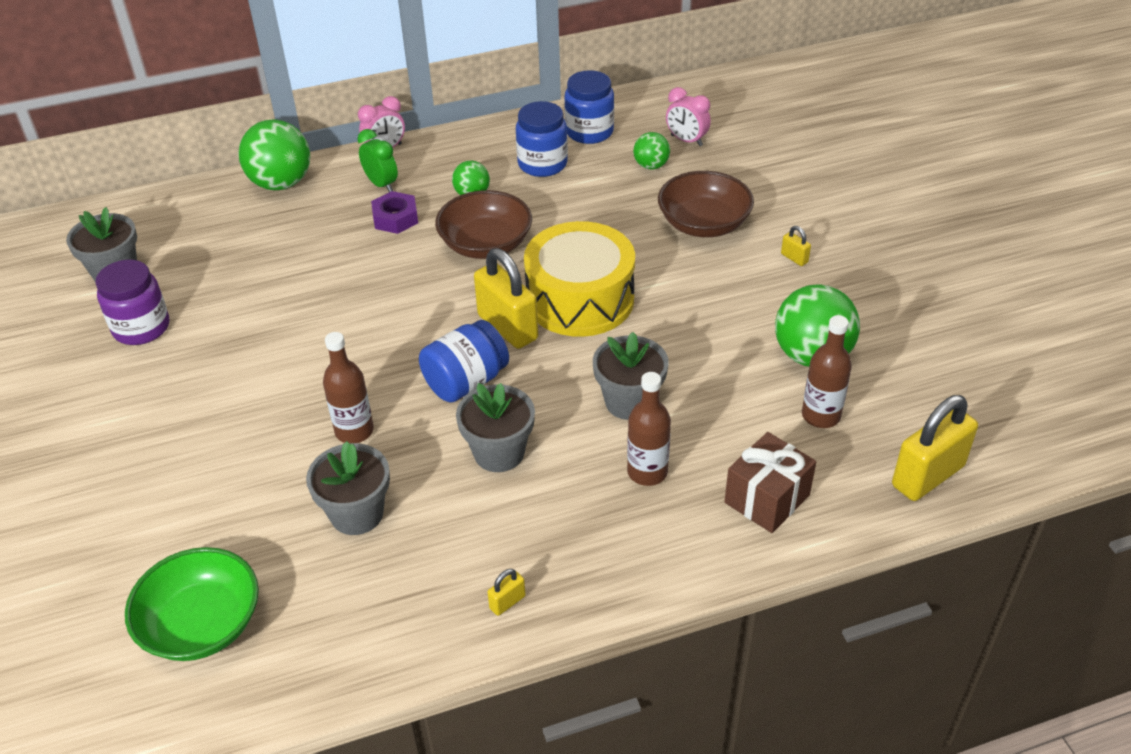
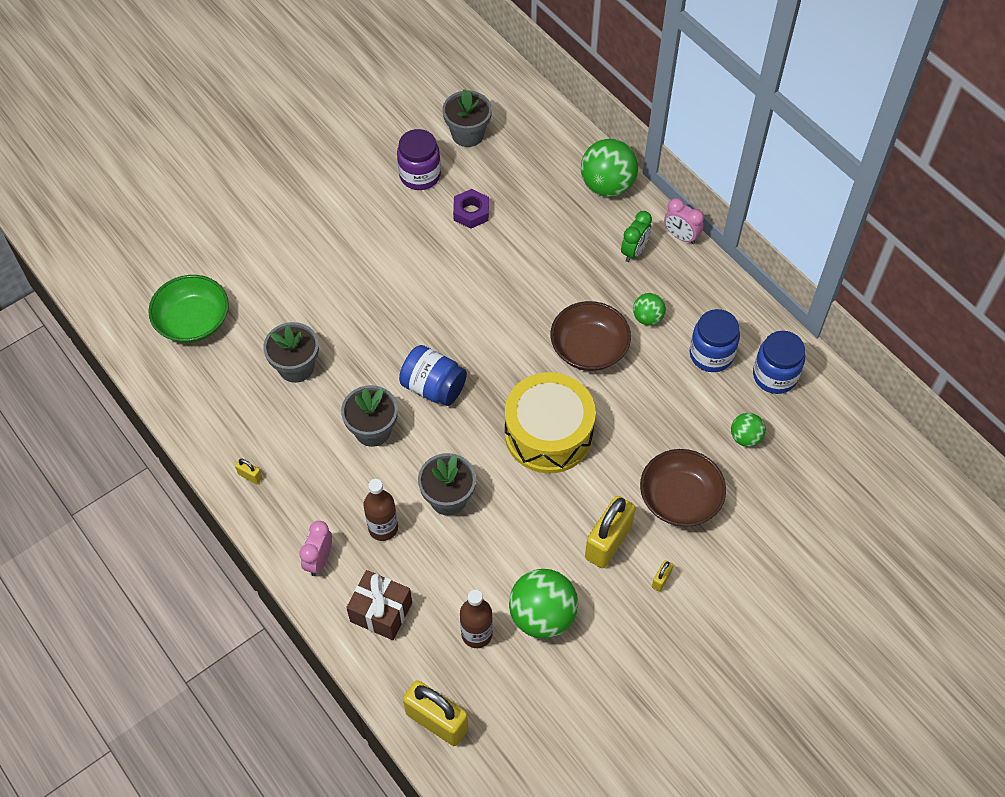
camera: 70 degrees right, 15 degrees up
(354, 431) = (365, 338): brown bottle -> none
(395, 218) = (596, 277): purple nut -> purple nut (471, 212)
(507, 327) = (499, 395): yellow padlock -> yellow padlock (608, 542)
(686, 140) = (797, 456): pink clock -> pink clock (319, 560)

